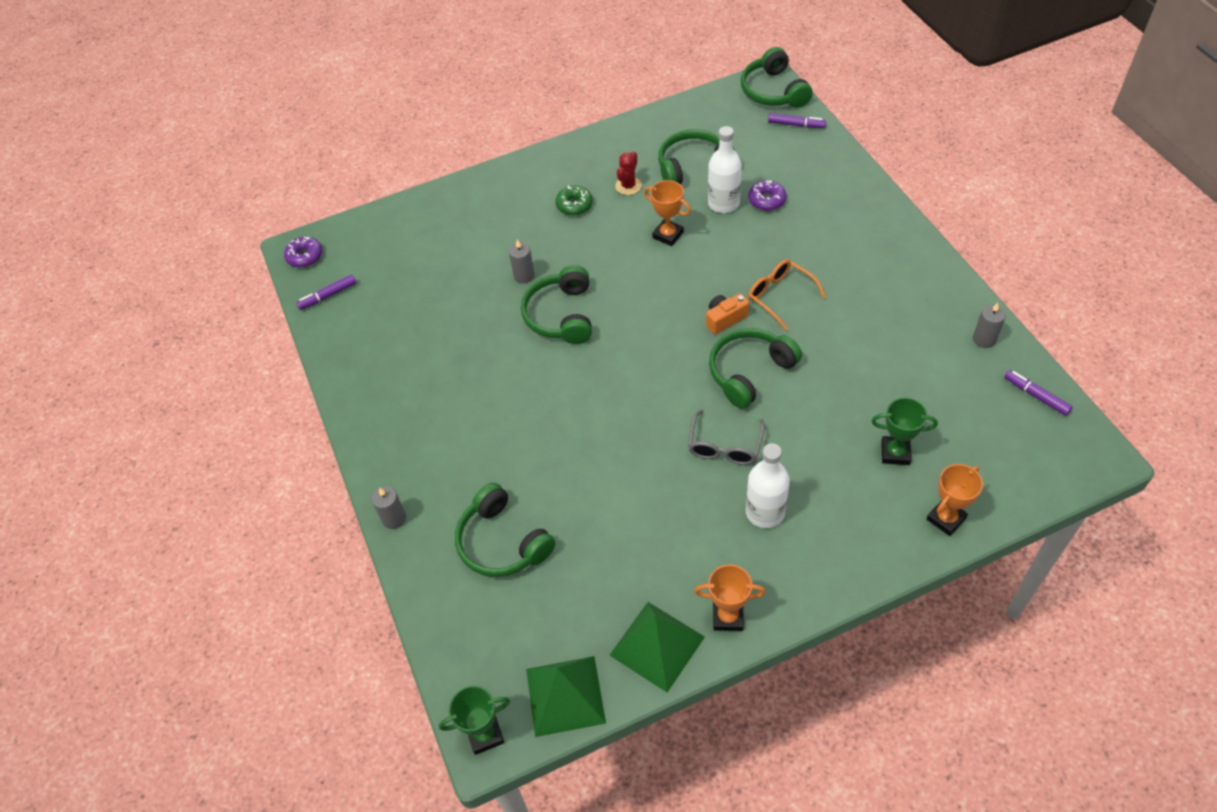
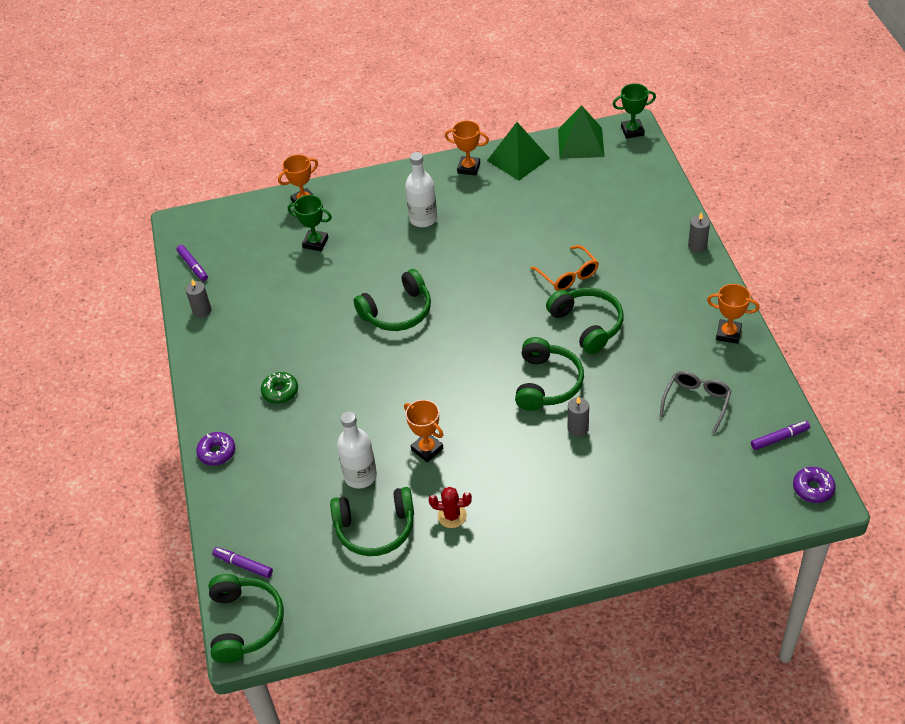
camera: 170 degrees left, 5 degrees down
(366, 400) = (728, 334): none -> orange trophy
(502, 542) = (615, 222): green headphones -> green headphones (587, 325)
(574, 205) = (514, 502): green donut -> green donut (280, 391)
(628, 186) = (452, 516): red cactus -> red cactus turned 60 degrees clockwise
(724, 446) = (437, 262): grey glasses -> grey glasses (696, 402)
(725, 319) = (402, 358): orange camera -> none
(766, 200) = (316, 472): purple donut -> purple donut (217, 452)
(780, 296) = (346, 371): orange glasses -> orange glasses (568, 275)

